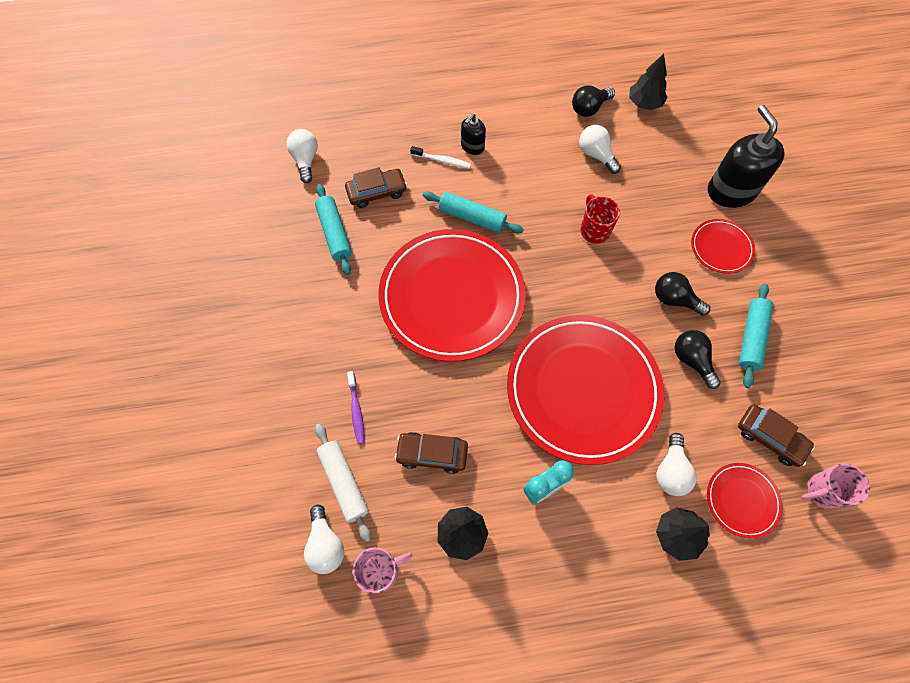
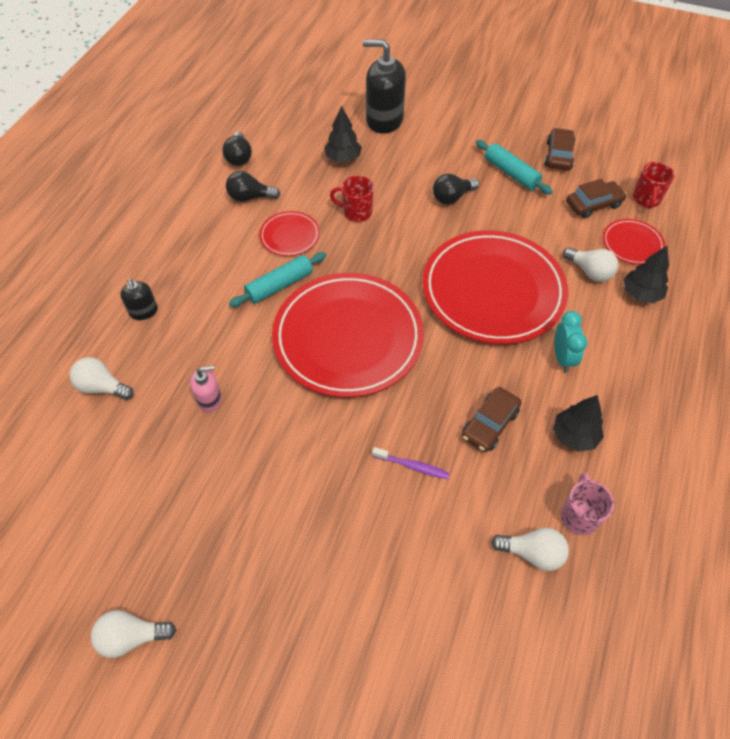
camera: 60 degrees left, 10 degrees down
(335, 233) = (209, 399): turquoise rolling pin -> pink soap dispenser
(344, 482) = (479, 509): white rolling pin -> none
(377, 192) = (192, 344): brown car -> brown car (558, 155)
(442, 161) = (202, 278): white toothbrush -> none
(472, 146) = (206, 250): black soap dispenser -> black soap dispenser (144, 311)
(596, 155) = (287, 176): white light bulb -> white light bulb (132, 637)
(644, 103) = (265, 124): black tree -> black tree (343, 158)
(692, 360) = (508, 214): black light bulb -> black light bulb (250, 197)
(721, 248) = (427, 150): red plate -> red plate (290, 236)
(822, 491) = (646, 199): pink mug -> red mug

